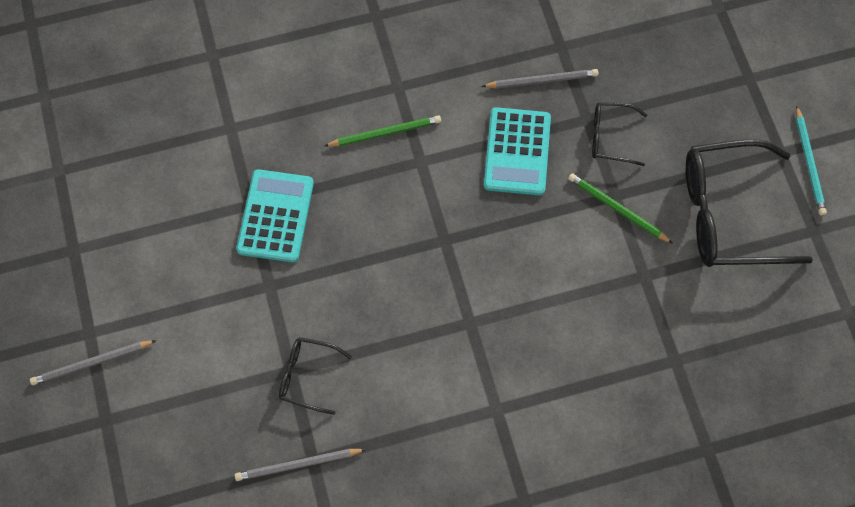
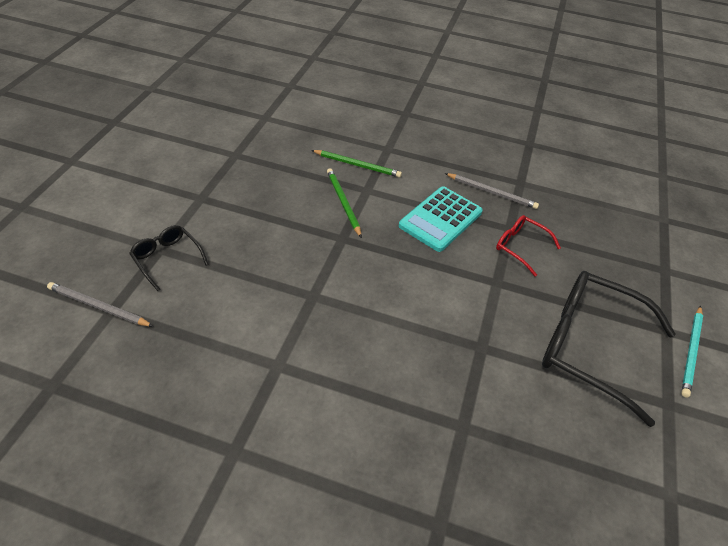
camera: 30 degrees right, 20 degrees down
(91, 363) = (52, 175): grey pencil -> none
(275, 216) = (244, 167): turquoise calculator -> none
(610, 137) = (520, 247): black glasses -> red glasses
(617, 209) = (492, 291): green pencil -> green pencil (343, 203)

